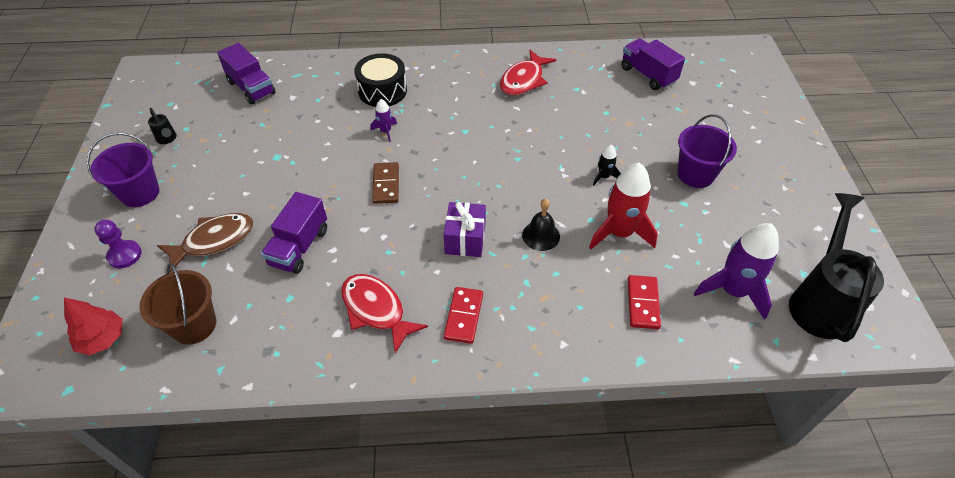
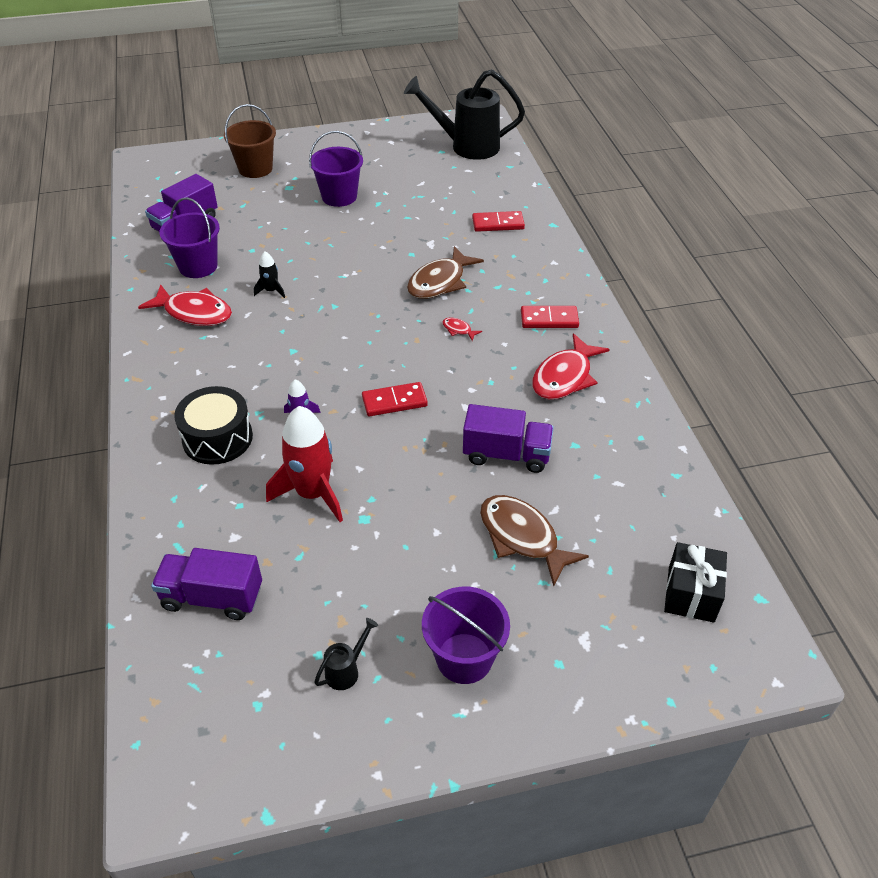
camera: 100 degrees left, 5 degrees down
(102, 339) = (691, 594): red tree -> black gift
(124, 255) = (573, 626): purple pawn -> none
(194, 325) = (639, 514): brown bucket -> brown bucket (255, 169)
(251, 88) = (212, 597): purple truck -> purple truck turned 120 degrees counterclockwise
(386, 184) = (394, 402): brown domino -> red domino
(465, 239) = (458, 330): purple gift -> red fish
(541, 235) = (440, 282): black bell -> brown fish
(585, 82) = (198, 266): none -> purple bucket
(604, 177) = (352, 248): black rocket -> black rocket (271, 291)
(619, 233) = (423, 237): red rocket -> red rocket (313, 493)
(732, 291) = (469, 182): purple rocket -> none

